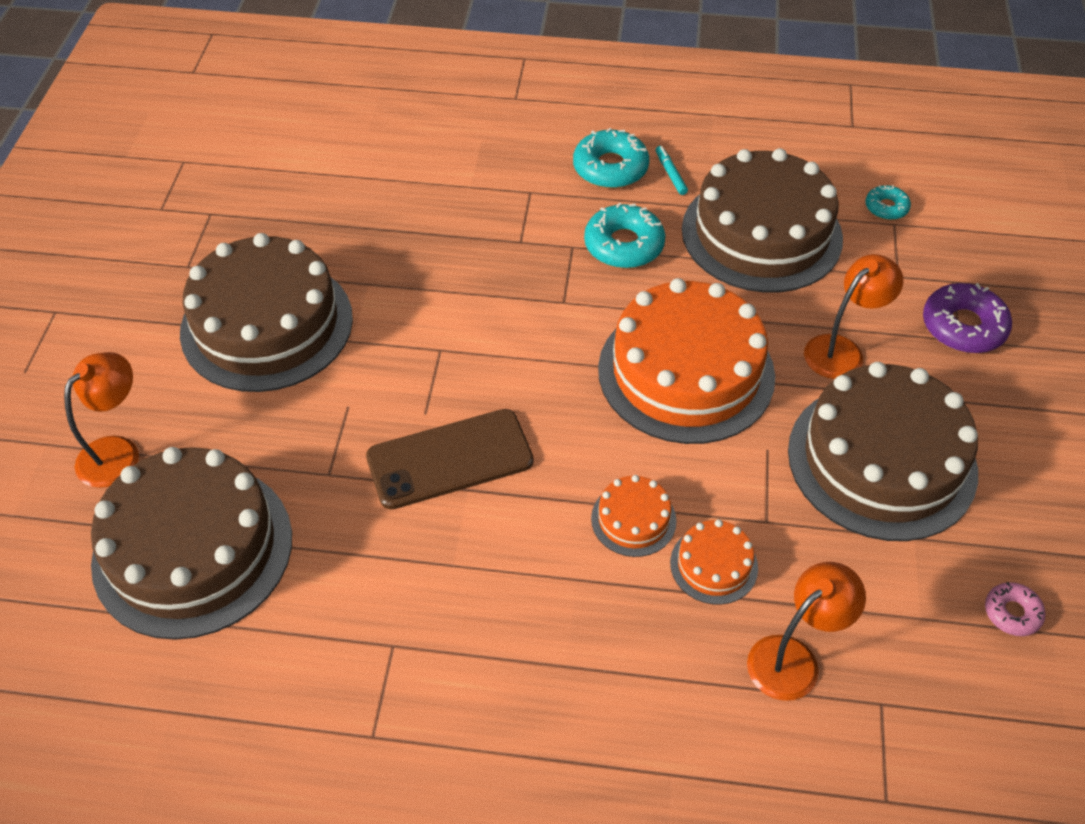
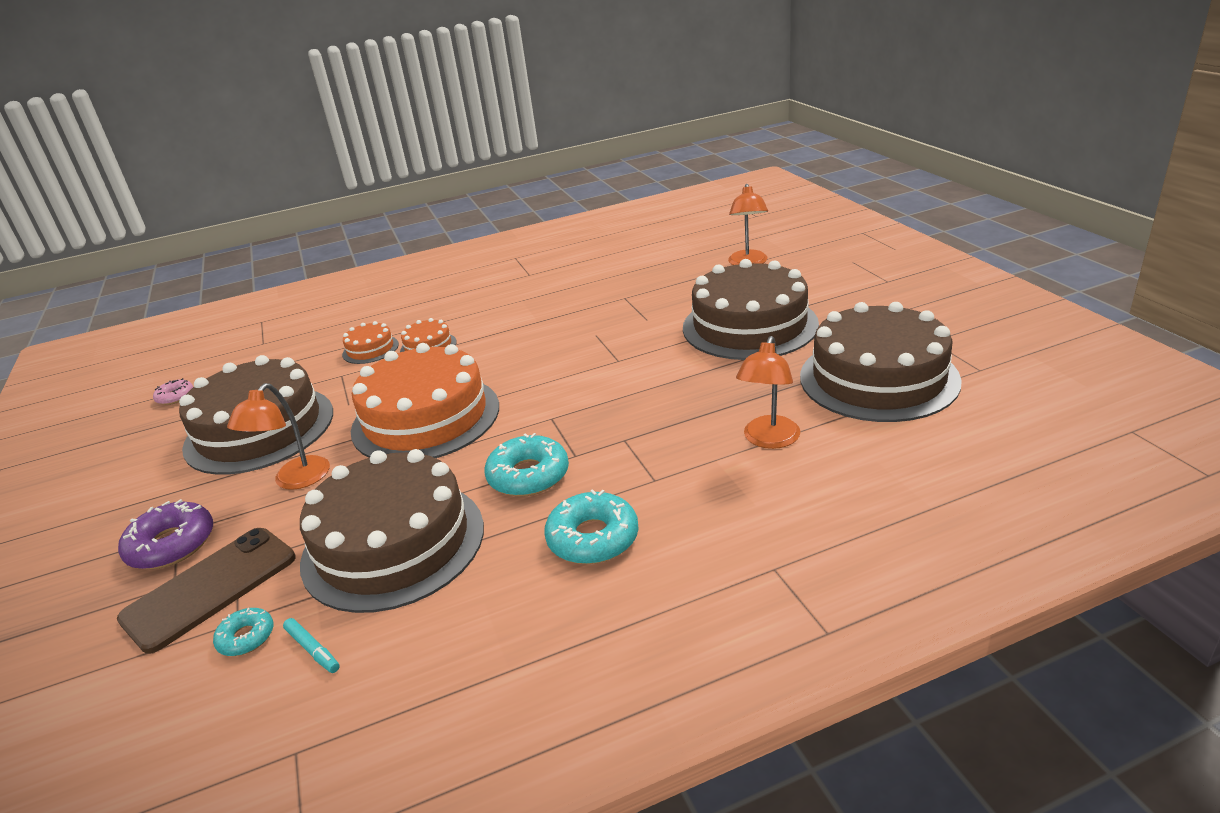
camera: 155 degrees right, 20 degrees down
(193, 549) = (660, 259): brown cake -> brown cake (878, 378)
(450, 459) = (560, 325): brown phone -> brown phone (210, 588)
(670, 174) = (521, 562): turquoise marker -> turquoise marker (313, 649)
(793, 658) = (314, 339): orange lamp -> orange lamp (769, 440)

